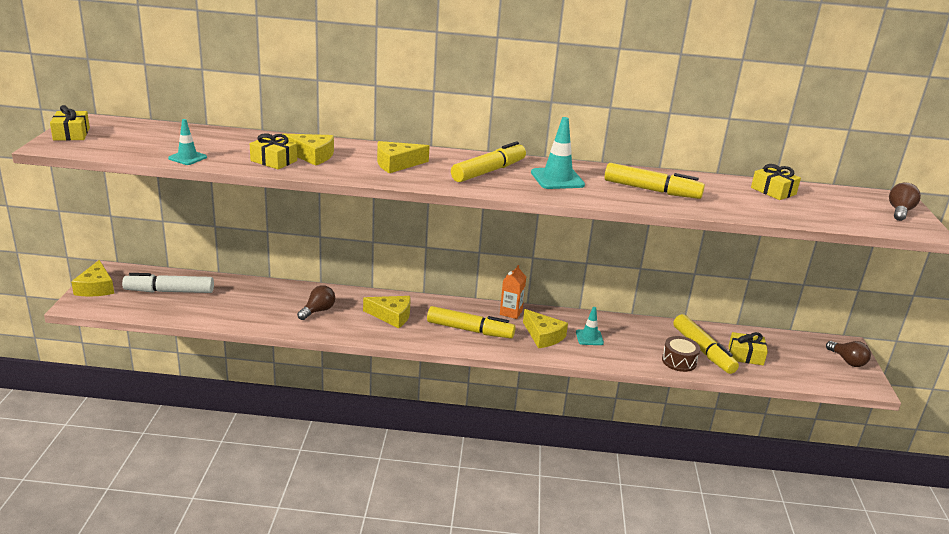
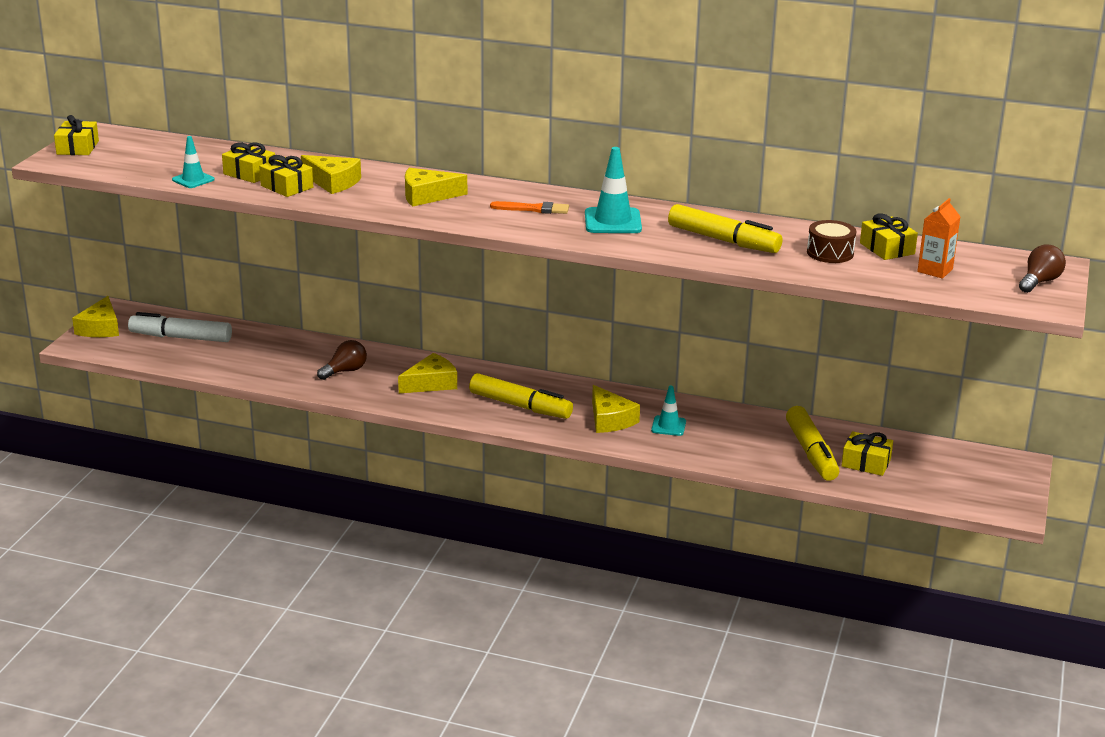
camera: 15 degrees right, 0 degrees up
(236, 151) = (249, 173): none -> yellow gift
(391, 316) = (431, 383): yellow cheese -> yellow cheese turned 60 degrees counterclockwise
(489, 171) = (533, 209): yellow marker -> orange brush
(511, 312) = (582, 390): orange carton -> orange carton (935, 270)
(679, 361) = (770, 462): brown drum -> brown drum (830, 253)
(847, 361) = (1005, 481): brown light bulb -> none

